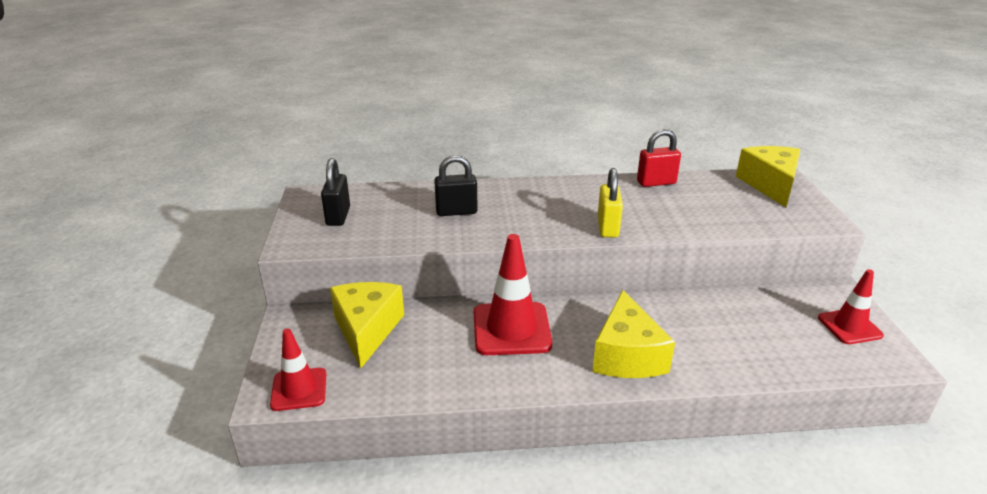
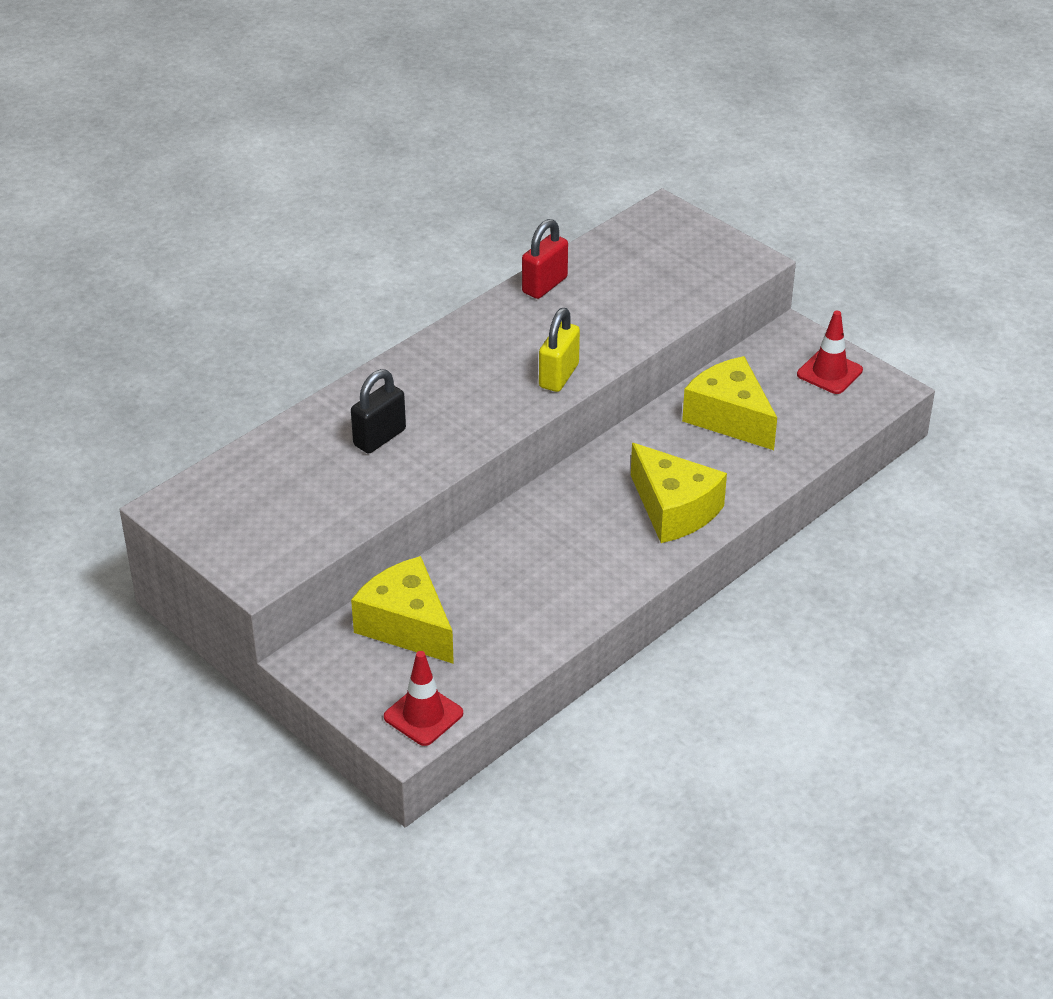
camera: 40 degrees left, 10 degrees up
(338, 216) = (255, 514): black padlock -> none
(511, 329) = (544, 543): red traffic cone -> none
(608, 227) = (559, 376): yellow padlock -> yellow padlock turned 60 degrees clockwise
(770, 185) = (661, 231): yellow cheese -> yellow cheese (729, 417)

